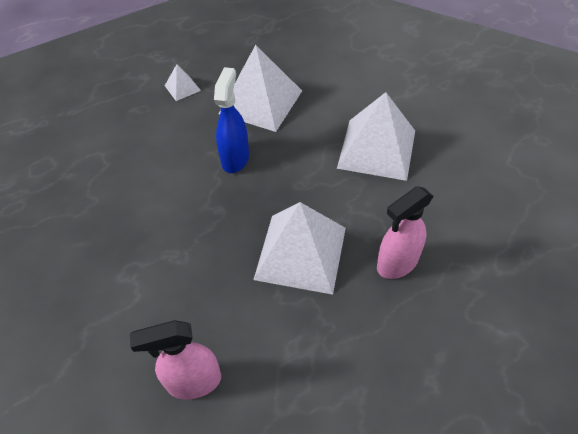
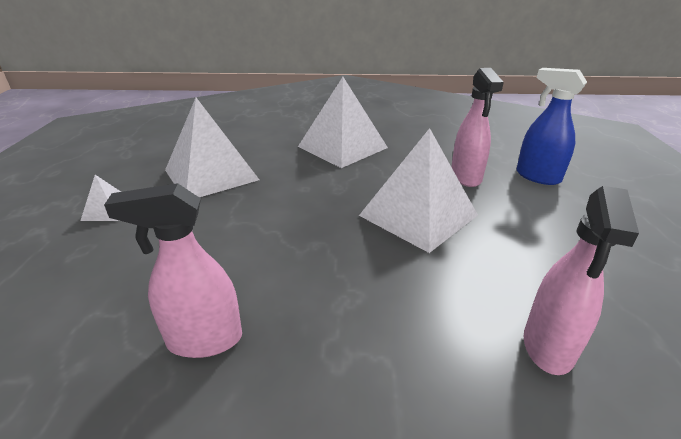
camera: 60 degrees left, 20 degrees down
(108, 209) = (204, 340): none -> pink spray bottle
(235, 158) = (260, 211): blue spray bottle -> blue spray bottle (537, 176)

